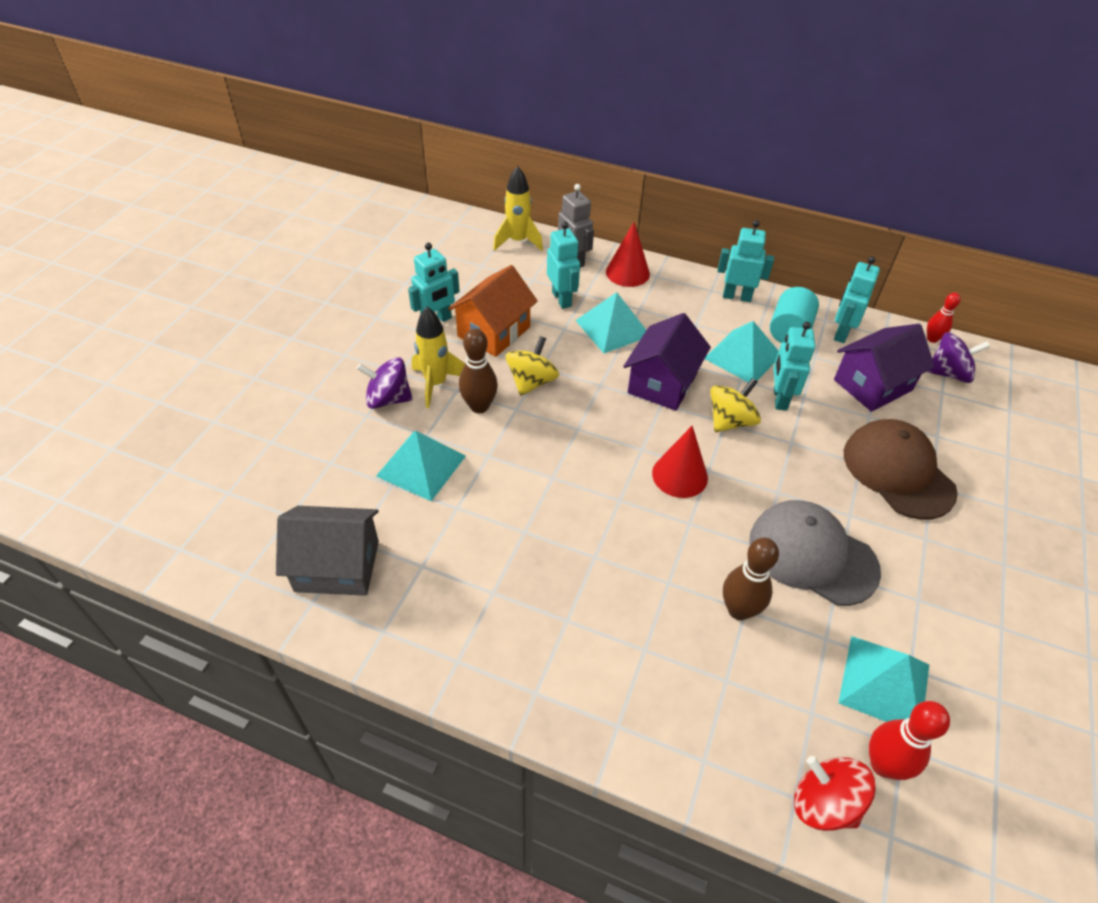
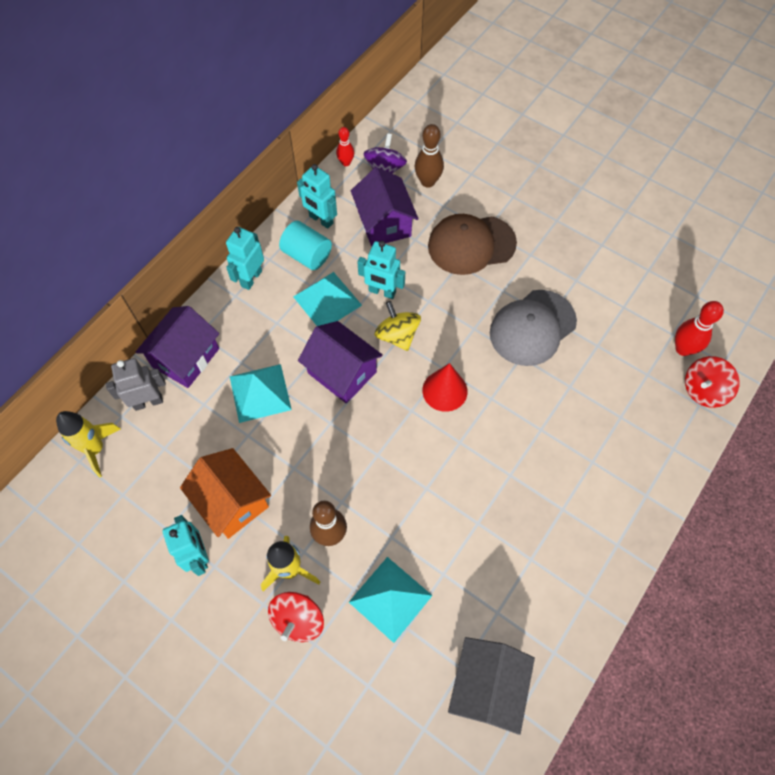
camera: 75 degrees left, 15 degrees up
(388, 399) = (298, 620): purple spinning top -> red spinning top
(532, 382) = (311, 481): yellow spinning top -> none
(562, 299) = (204, 427): turquoise robot -> none
(627, 273) = (185, 357): red cone -> purple house
(739, 610) = (570, 390): brown bowling pin -> brown bowling pin (428, 182)
(884, 683) = (632, 325): turquoise pyramid -> none

